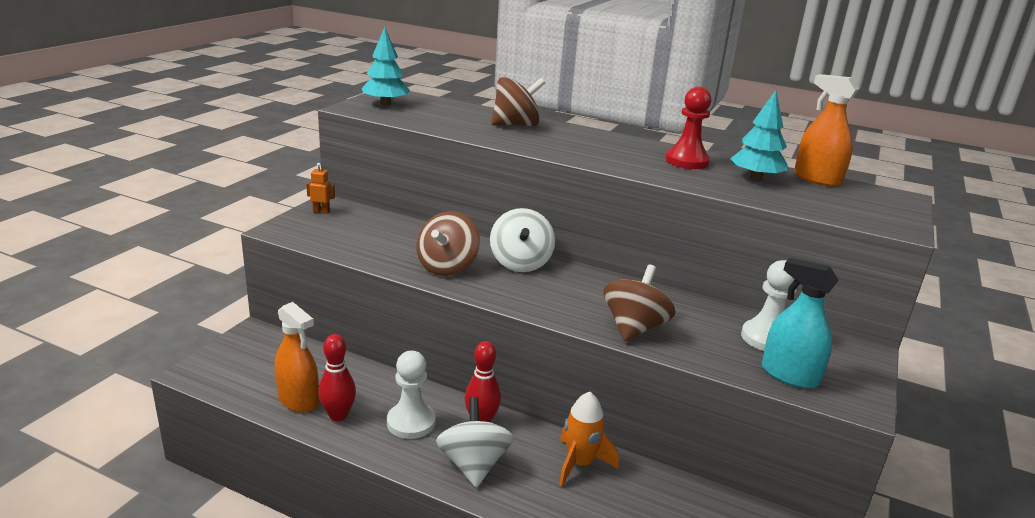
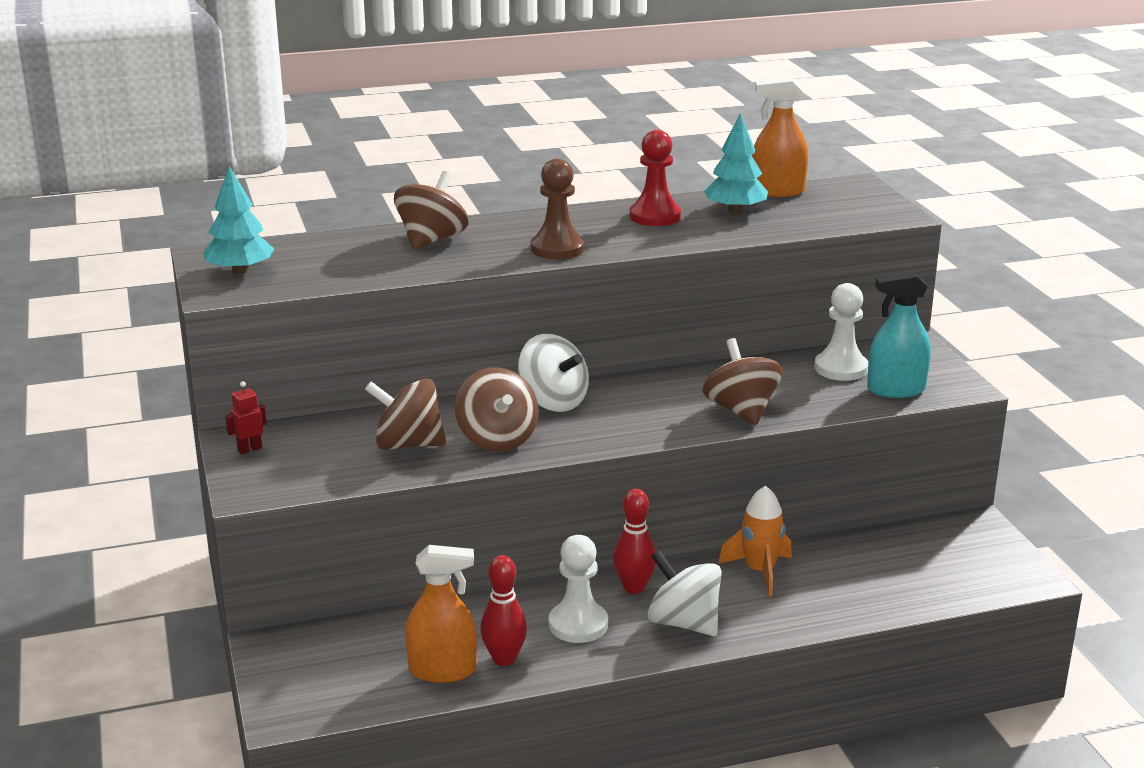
camera: 40 degrees left, 0 degrees up
(321, 211) = (249, 449): orange robot -> red robot
(396, 246) = (408, 444): none -> brown spinning top
(579, 154) = (557, 248): none -> brown pawn

